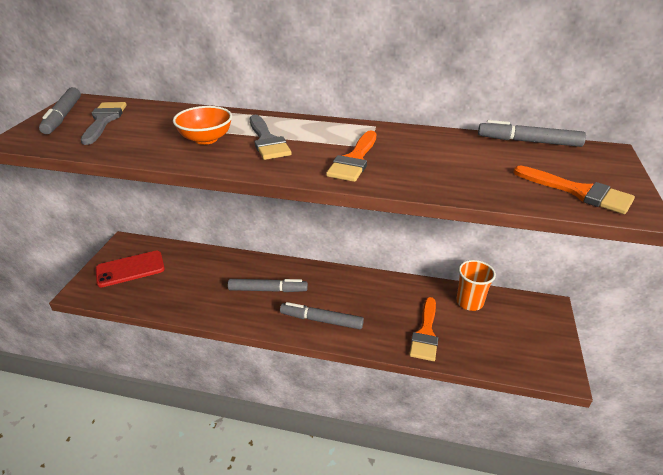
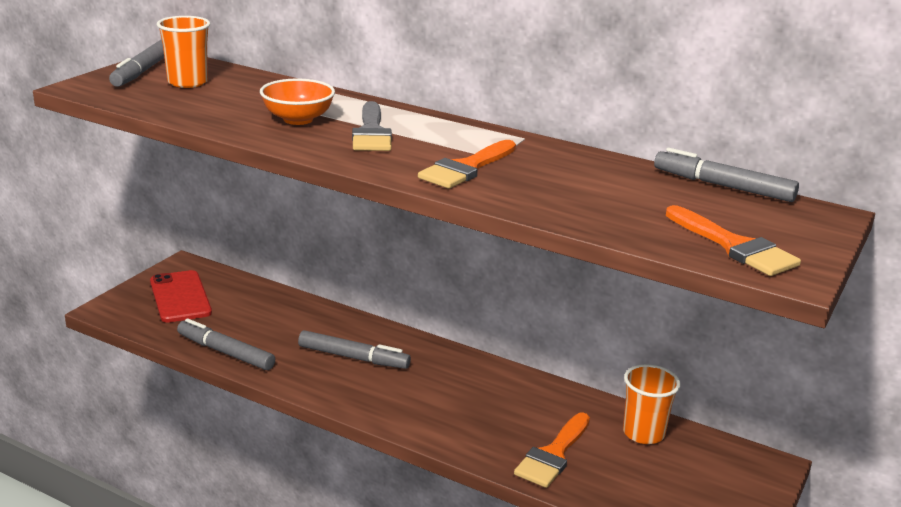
camera: 15 degrees right, 10 degrees down
(104, 120) = (187, 82): grey brush -> orange cup
(130, 269) = (180, 297): red phone -> red phone turned 75 degrees clockwise
(321, 320) = (410, 407): grey marker -> grey marker (225, 352)

